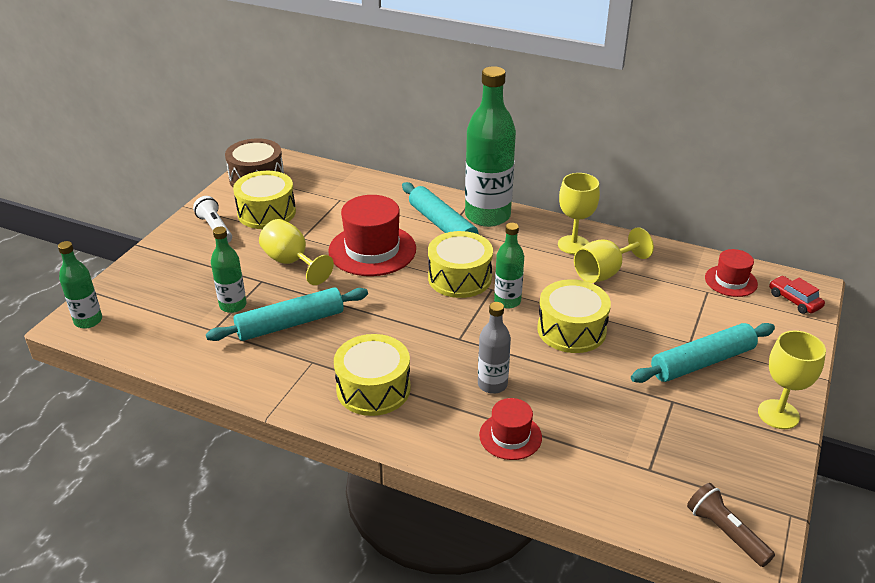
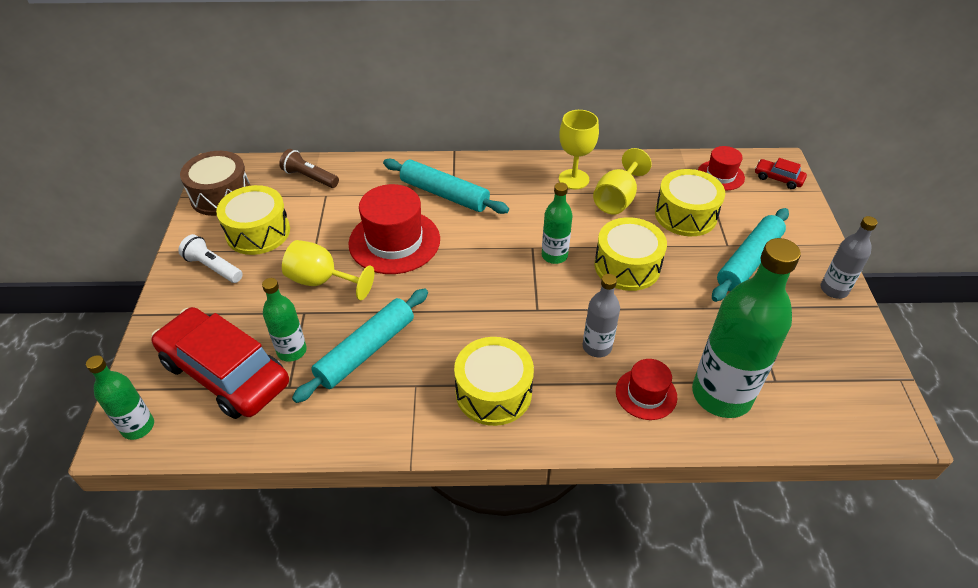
camera: 25 degrees left, 10 degrees up
(173, 305) = (225, 373): none -> red car
(459, 278) = (496, 245): yellow drum -> yellow drum (685, 215)
(487, 216) = (479, 172): green bottle -> green bottle (721, 395)
(725, 533) = (867, 417): brown flashlight -> brown flashlight (310, 177)
(778, 414) = (834, 289): yellow goblet -> grey bottle

